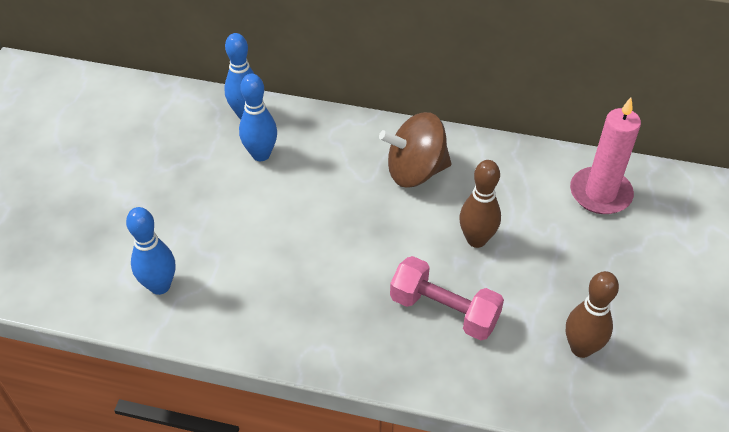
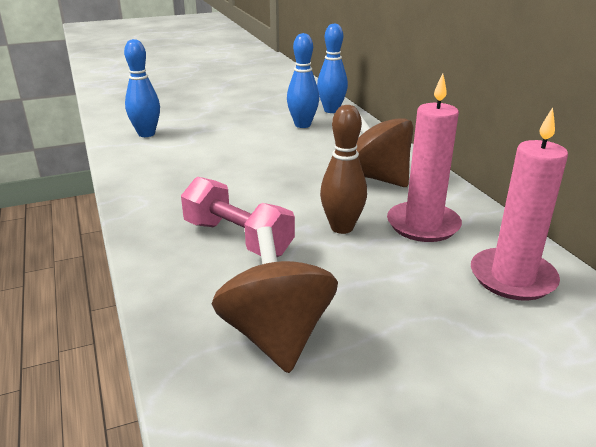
camera: 55 degrees right, 20 degrees down
(444, 311) = (237, 238): pink dumbbell -> pink dumbbell turned 45 degrees counterclockwise
(508, 192) = (423, 225): none -> pink candle
(581, 348) = (276, 336): brown bowling pin -> brown spinning top

